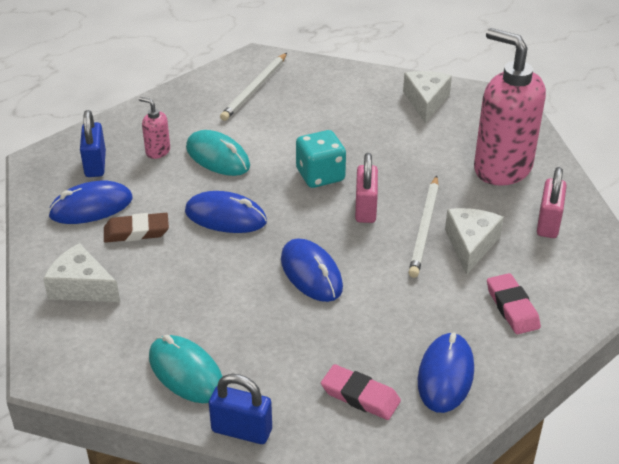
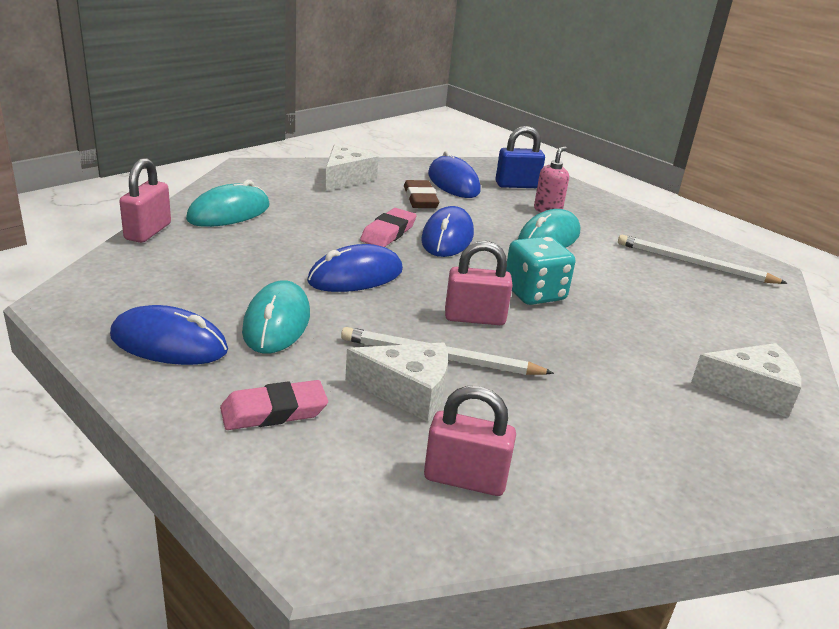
camera: 85 degrees right, 10 degrees down
(241, 430) = (148, 231): blue padlock -> pink padlock
(360, 396) = (162, 289): pink eraser -> pink eraser (388, 232)
(399, 316) = (276, 322): none -> turquoise mouse
(502, 168) = (602, 448): pink soap dispenser -> none

